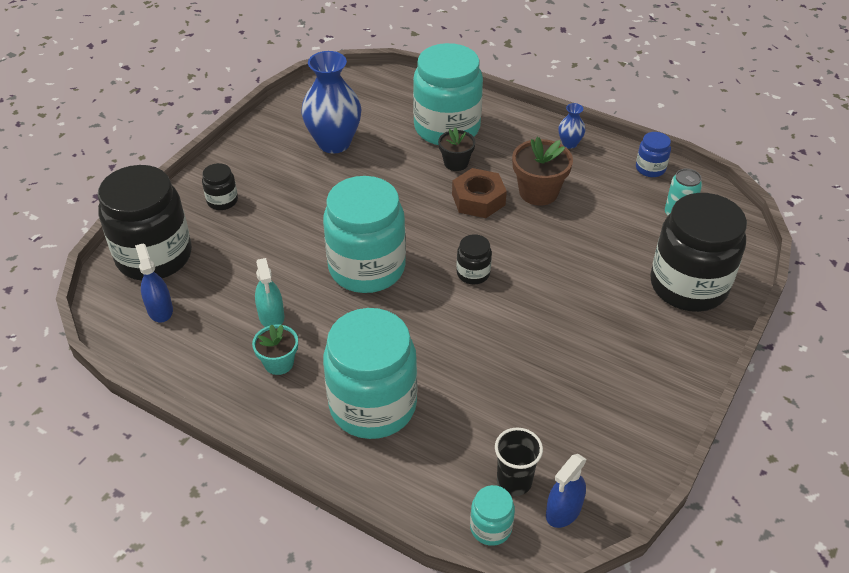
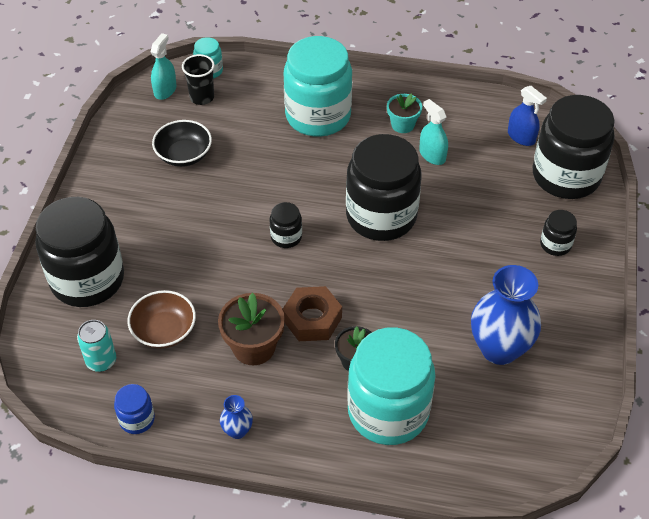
camera: 160 degrees right, 5 degrees up
(367, 268) = (381, 216): turquoise jar -> black jar
(559, 399) = (184, 155): none -> black bowl
(563, 511) = (165, 90): blue spray bottle -> turquoise spray bottle
(616, 223) = (164, 331): none -> brown bowl

